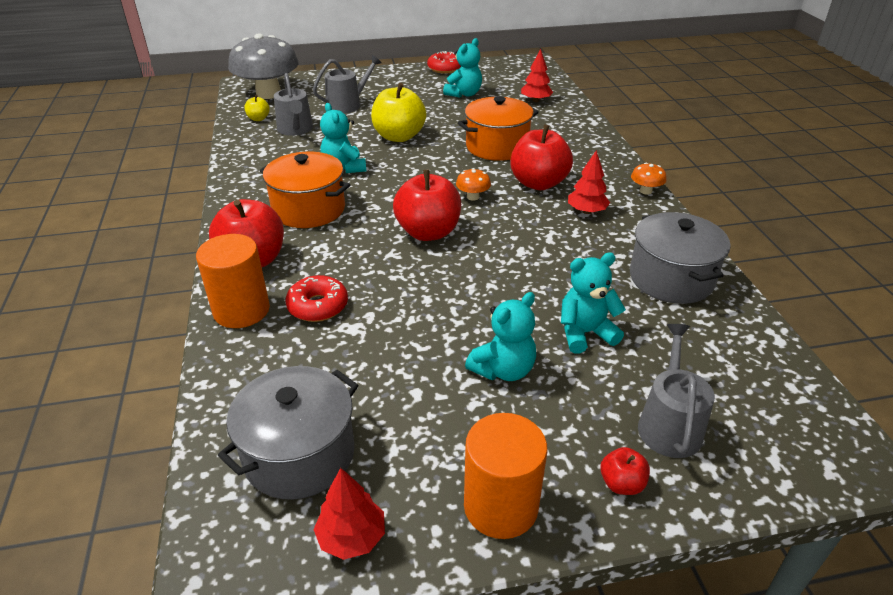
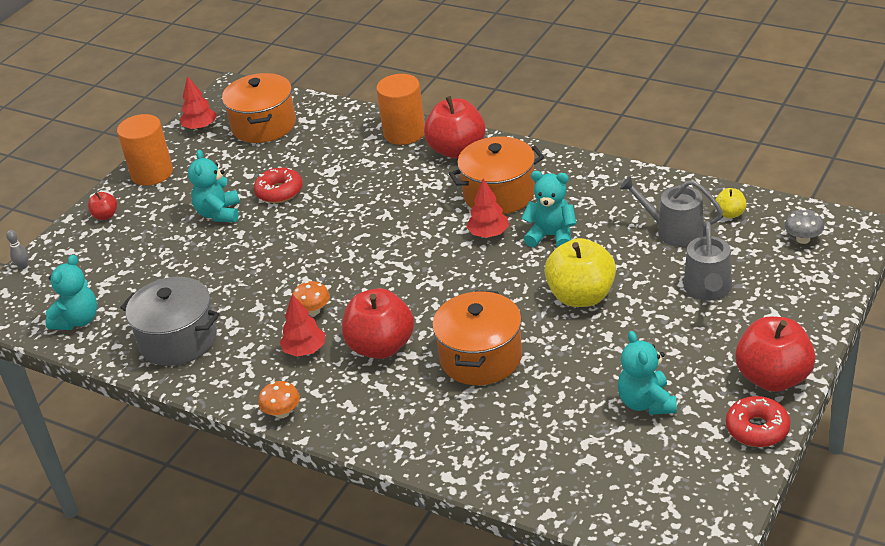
camera: 135 degrees right, 0 degrees up
(268, 94) = (803, 239): grey mushroom -> grey mushroom, size x0.40
(299, 454) = (264, 125): grey pot -> orange pot
(318, 306) = (369, 163): red donut -> red donut (279, 192)
(428, 232) = (389, 243): red apple -> red apple (773, 378)
(473, 197) = (409, 292): orange mushroom -> orange mushroom (313, 311)
(536, 100) = (560, 461): red tree -> red tree (488, 234)
(585, 333) = (196, 263): turquoise teddy bear -> turquoise teddy bear (78, 320)
(669, 424) = (103, 254): grey watering can -> none
(785, 492) = (23, 266): none -> grey bowling pin

